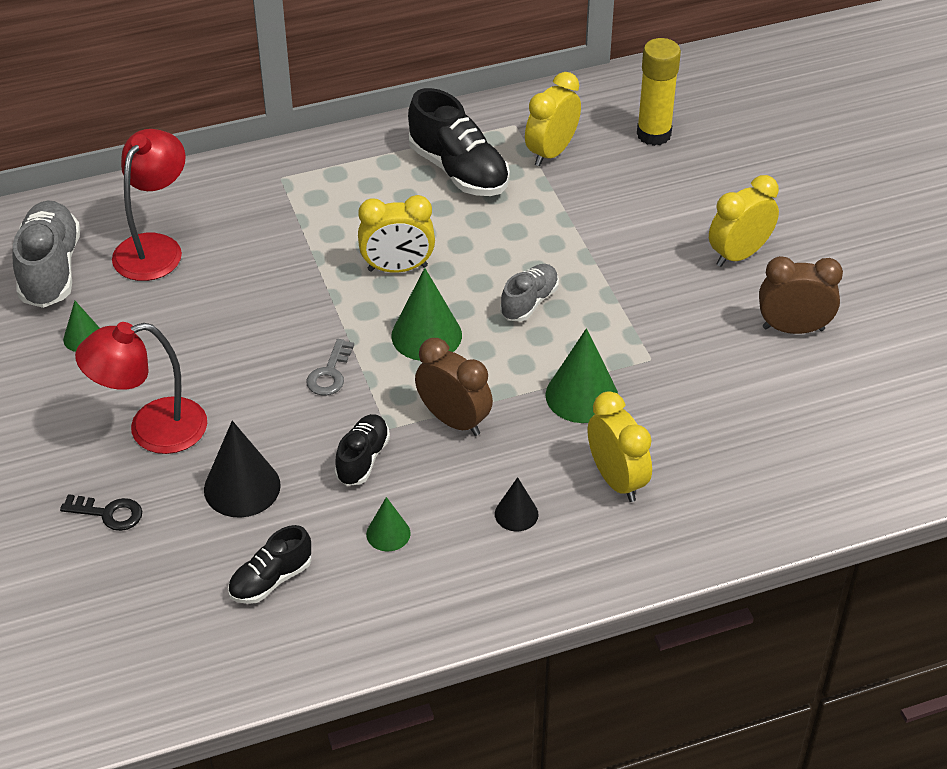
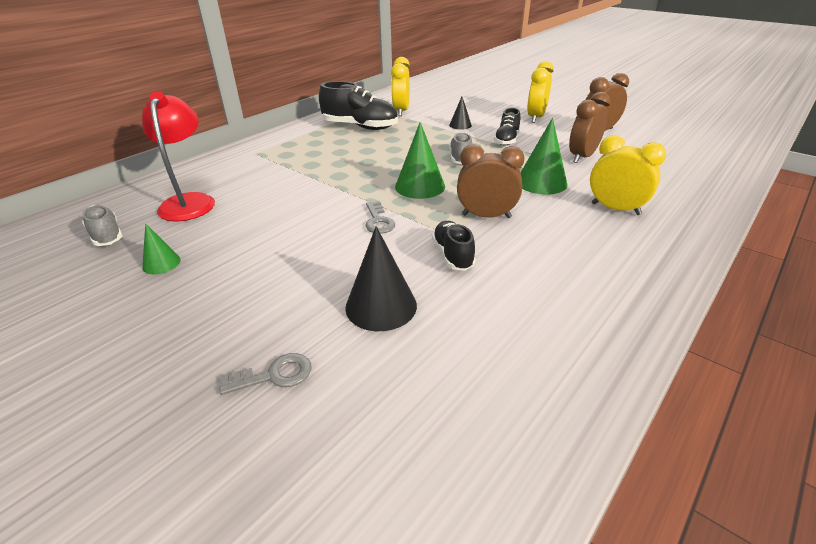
camera: 30 degrees left, 10 degrees down
(50, 270) = (106, 235): grey shoe -> grey shoe, size x0.59
(109, 513) = (274, 375): black key -> grey key
(152, 429) = (268, 298): red lamp -> none
(271, 580) = (474, 361): black shoe -> black shoe (506, 140)
(388, 533) = (523, 289): green cone -> none
(397, 268) = (368, 166): yellow clock -> none
(516, 514) = (587, 245): black cone -> black cone (460, 125)
(654, 134) = (442, 96): yellow glue stick -> none
(696, 372) = (582, 157): none -> brown clock

